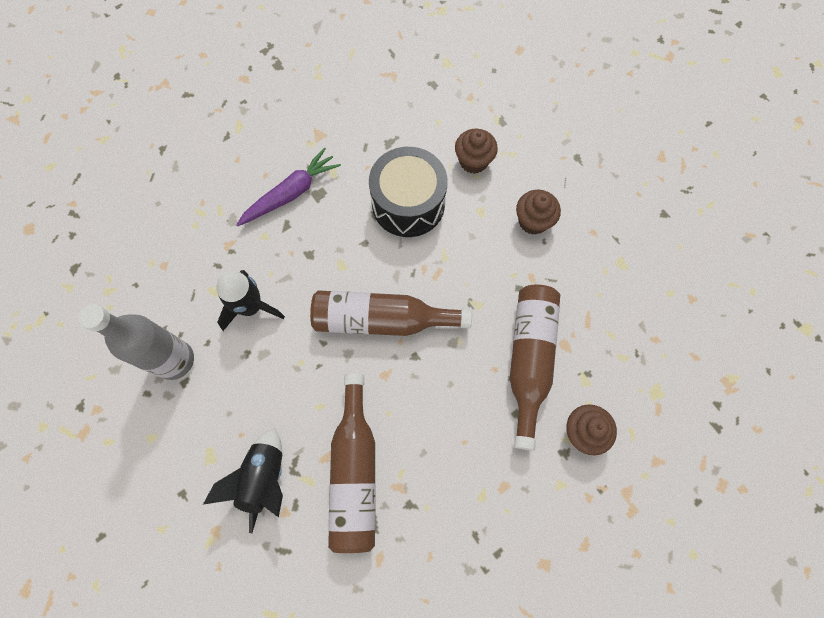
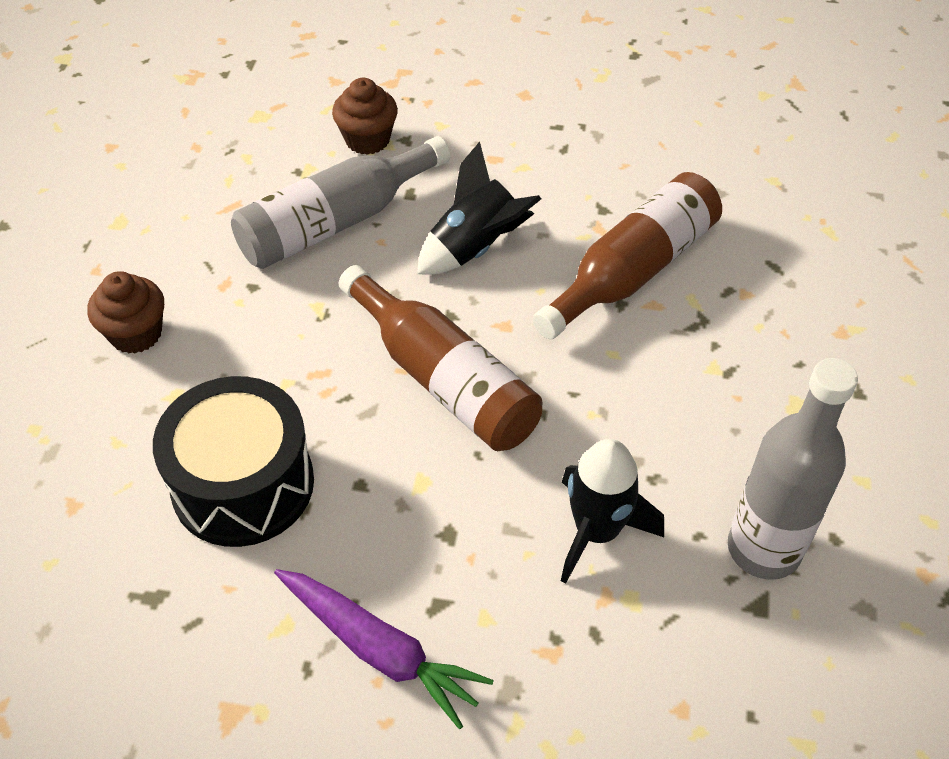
camera: 135 degrees left, 20 degrees down
(264, 478) = (744, 337): black rocket -> black rocket (475, 248)
(291, 193) = (379, 650): purple carrot -> purple carrot turned 150 degrees counterclockwise
(473, 161) = (91, 463): brown cupcake -> none
(529, 359) = (335, 222): brown bottle -> grey bottle

